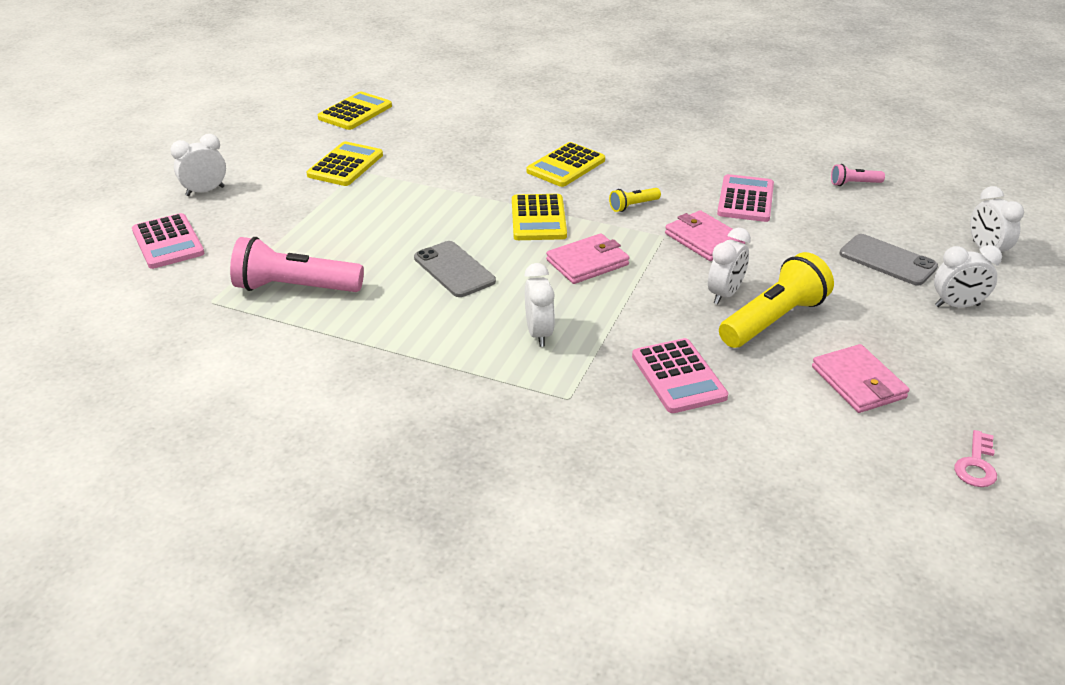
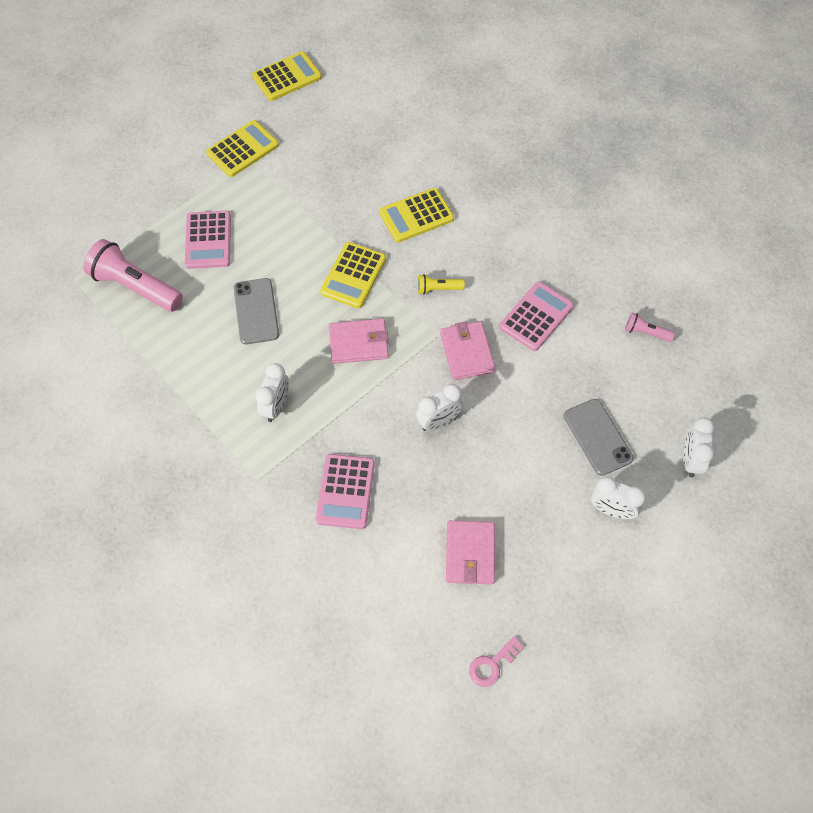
camera: 25 degrees right, 25 degrees up
(168, 242) = (72, 198): pink calculator -> pink calculator (208, 240)
(205, 191) = (124, 145): white clock -> none
(773, 320) = (456, 464): yellow flashlight -> none

